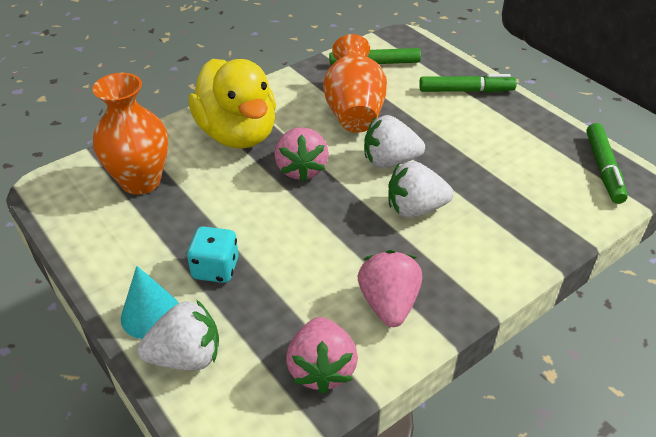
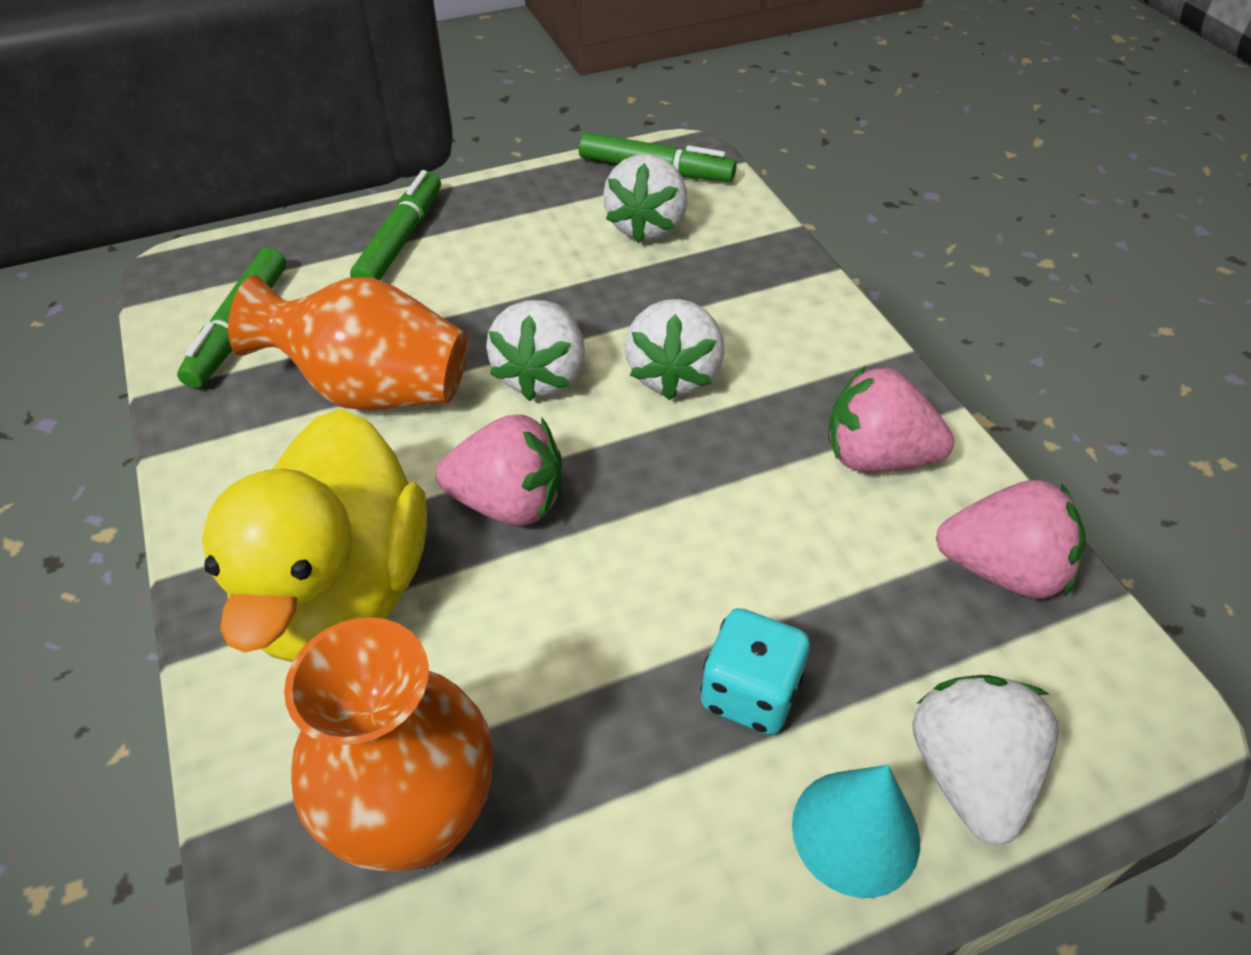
camera: 75 degrees left, 5 degrees up
(238, 134) = (340, 591): yellow duck -> yellow duck turned 105 degrees clockwise
(541, 175) = (647, 227): none -> white strawberry

